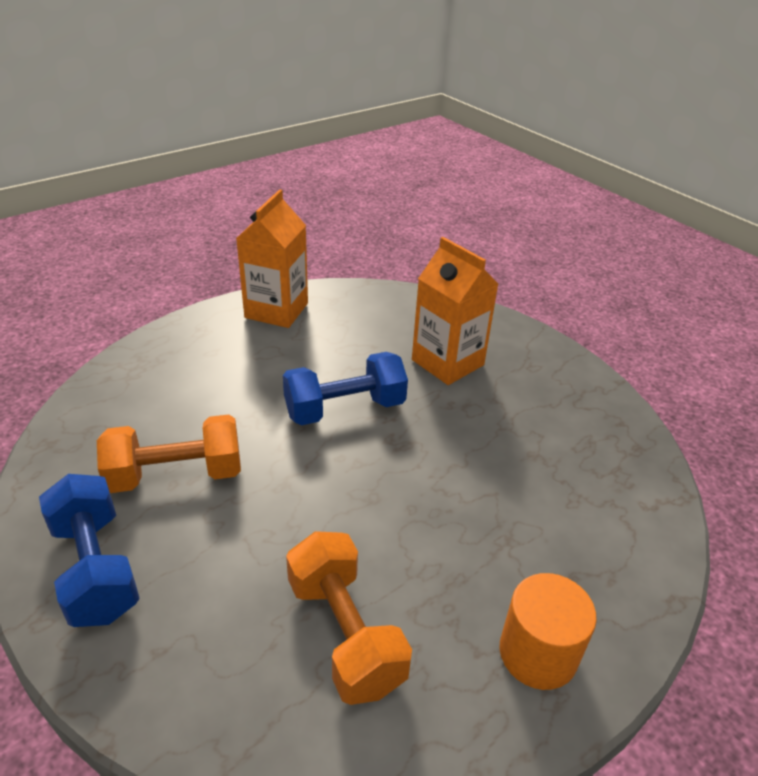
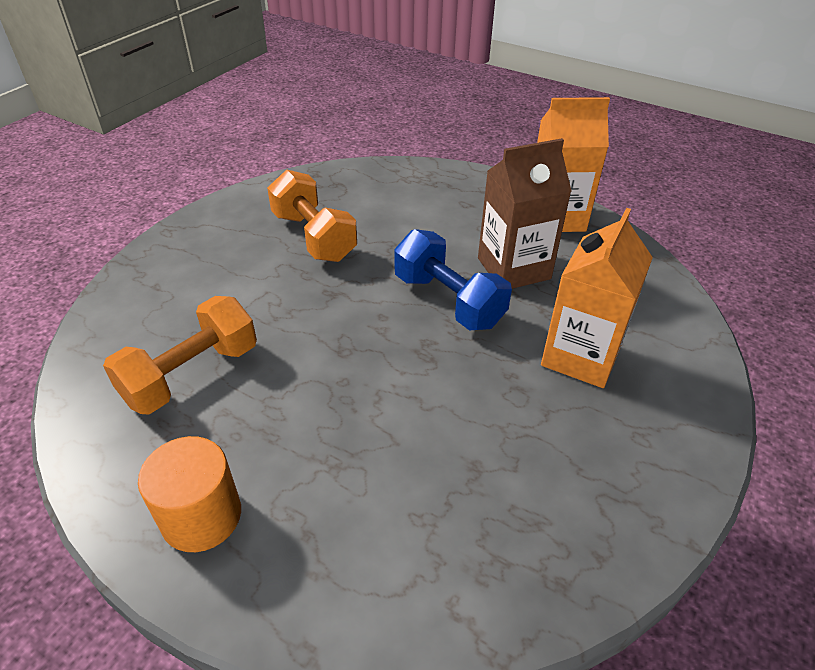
camera: 70 degrees right, 5 degrees up
(96, 568) = (214, 235): blue dumbbell -> none
(327, 357) = (513, 268): none -> brown carton

